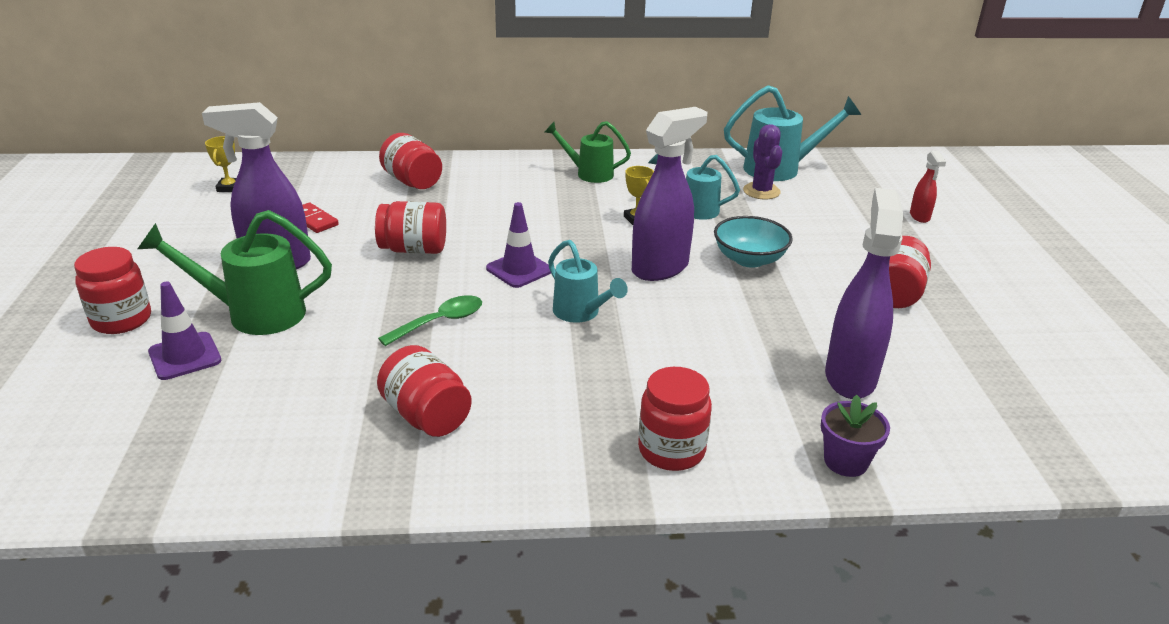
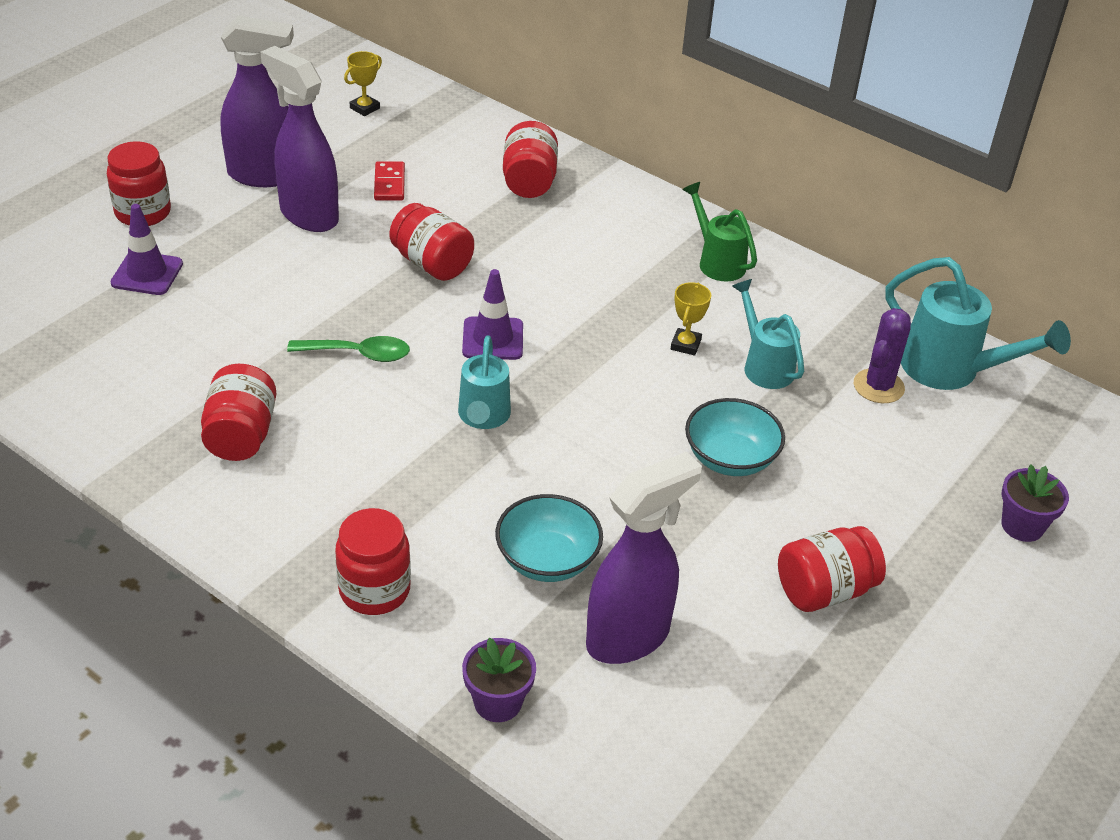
camera: 40 degrees right, 10 degrees up
(254, 314) = (234, 261): green watering can -> none
(661, 268) = (625, 415): purple spray bottle -> purple spray bottle (264, 175)
(742, 365) = (547, 560): none -> turquoise bowl
(919, 217) = (1022, 526): red spray bottle -> purple flower pot

